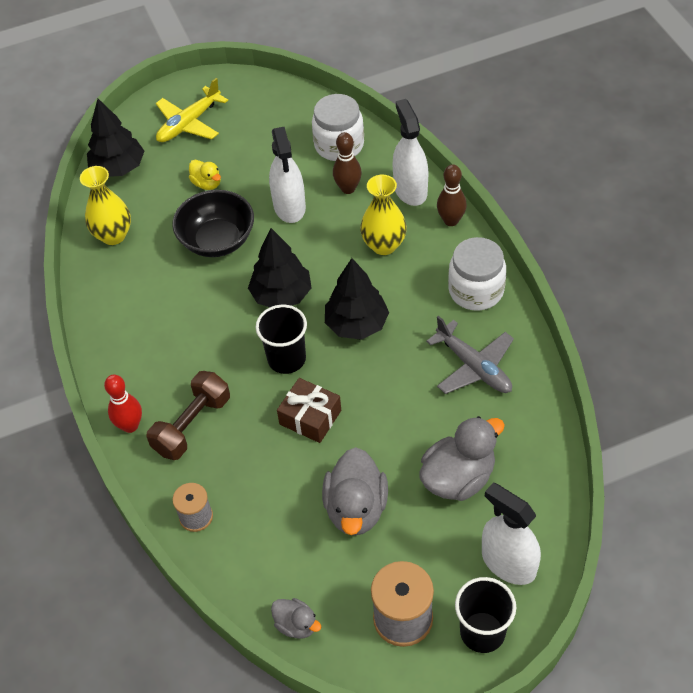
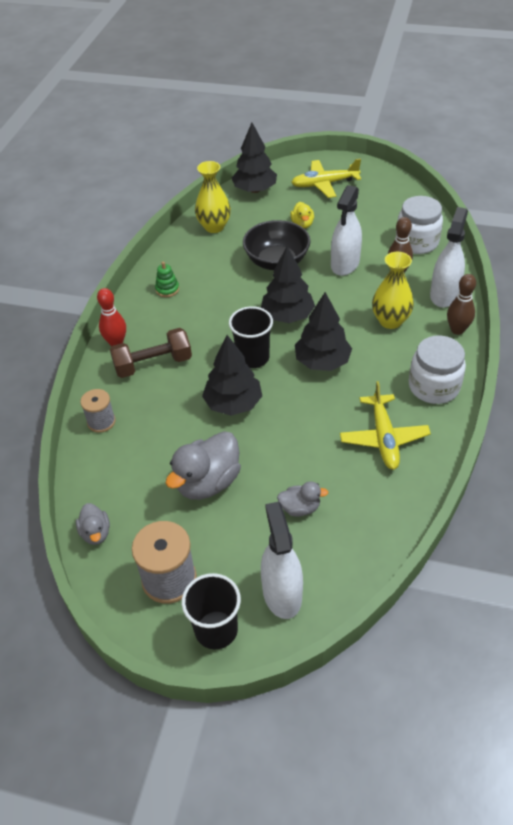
camera: 35 degrees right, 5 degrees down
(129, 335) = (167, 289): none -> green stacking toy
(310, 417) = (233, 404): brown gift -> black tree
(458, 478) = (300, 508): grey duck -> grey duck, size x0.54
(474, 367) = (383, 438): grey plane -> yellow plane

